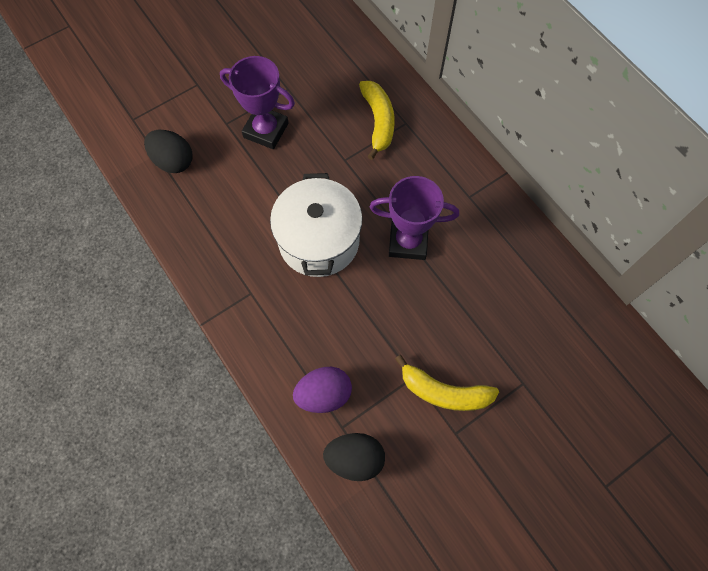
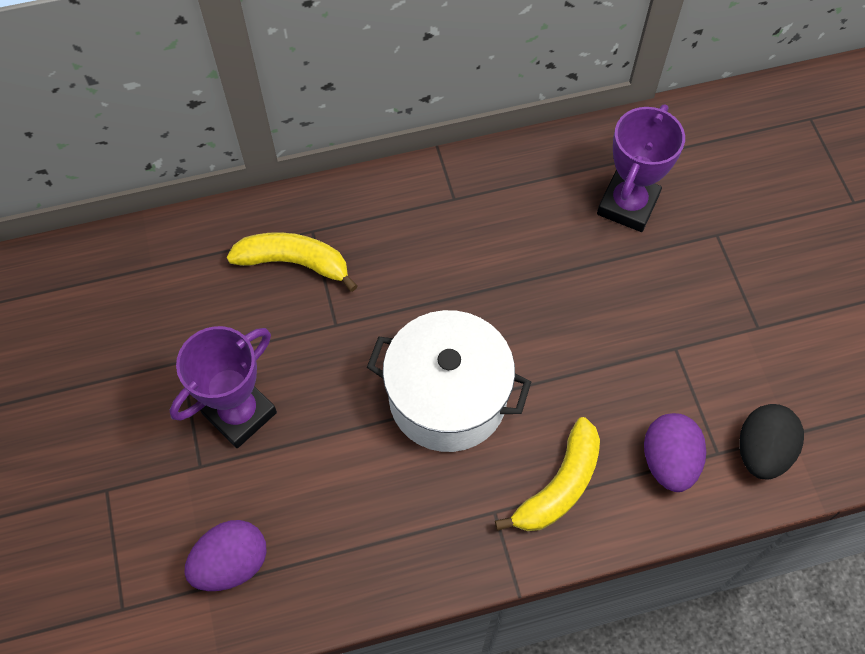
camera: 70 degrees left, 5 degrees down
(173, 161) = (231, 563): black egg -> purple egg
(408, 242) = (491, 290): purple trophy -> purple trophy (627, 205)
(444, 392) = (704, 321): yellow banana -> yellow banana (559, 486)

